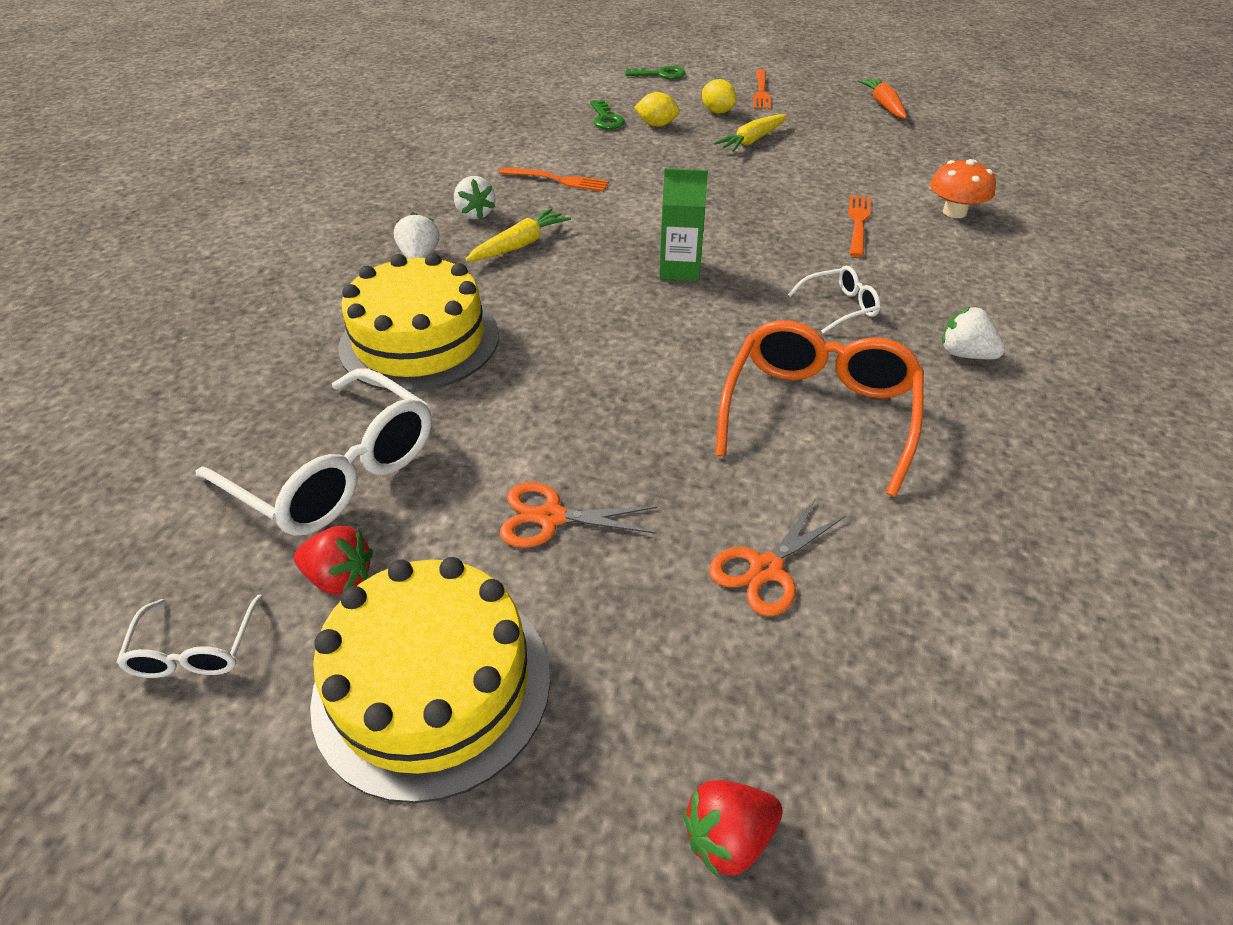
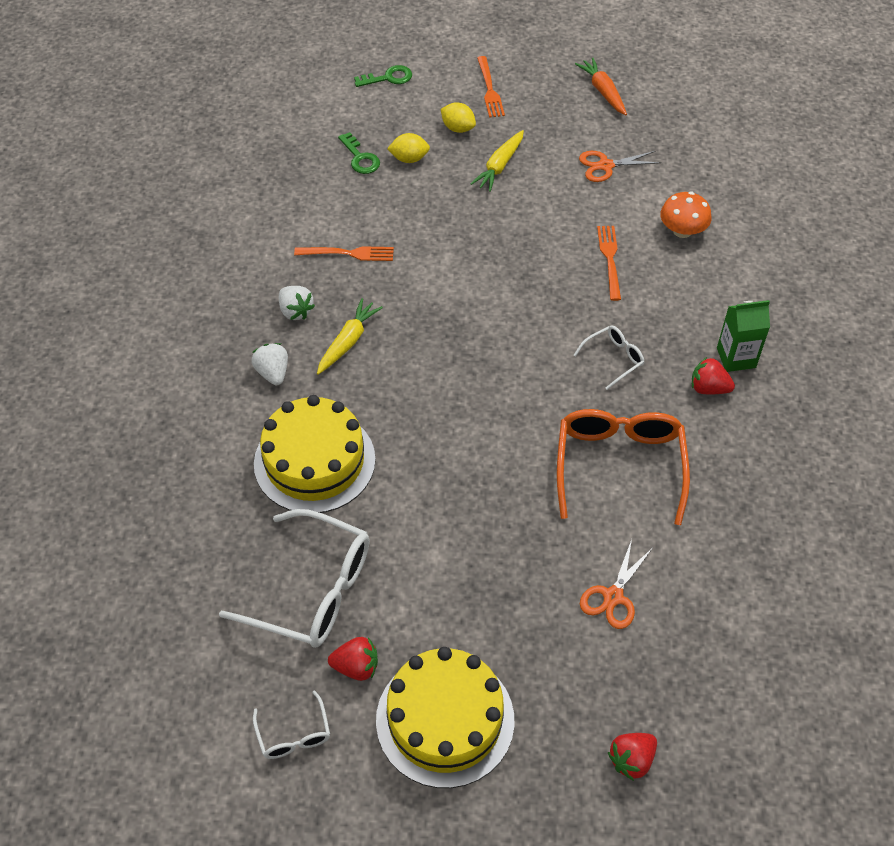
camera: 15 degrees left, 10 degrees up
(551, 517) = (470, 591): orange scissors -> orange scissors (606, 166)
(679, 269) = (484, 343): green carton -> green carton (736, 357)
(965, 354) = (708, 388): white strawberry -> red strawberry

